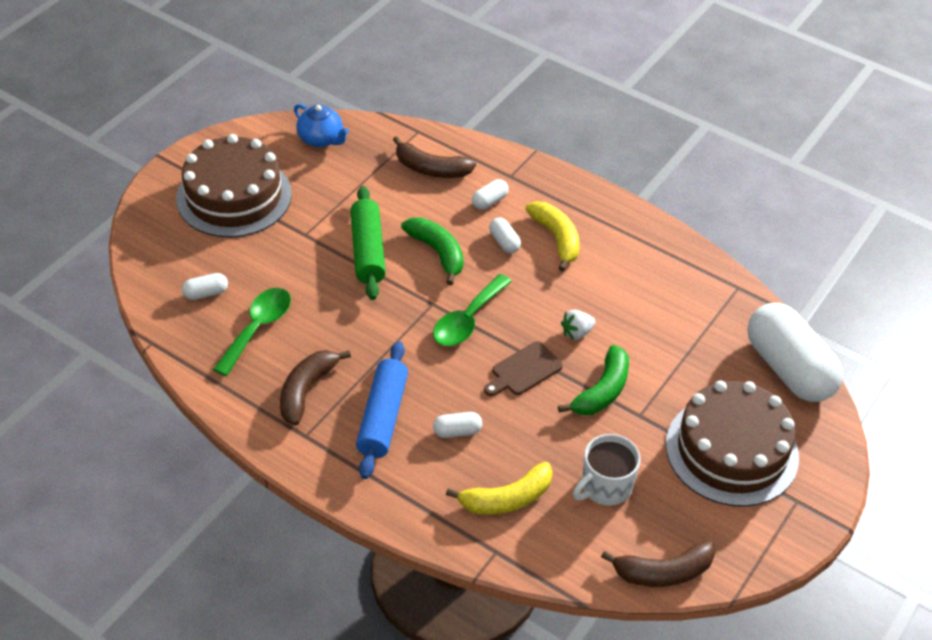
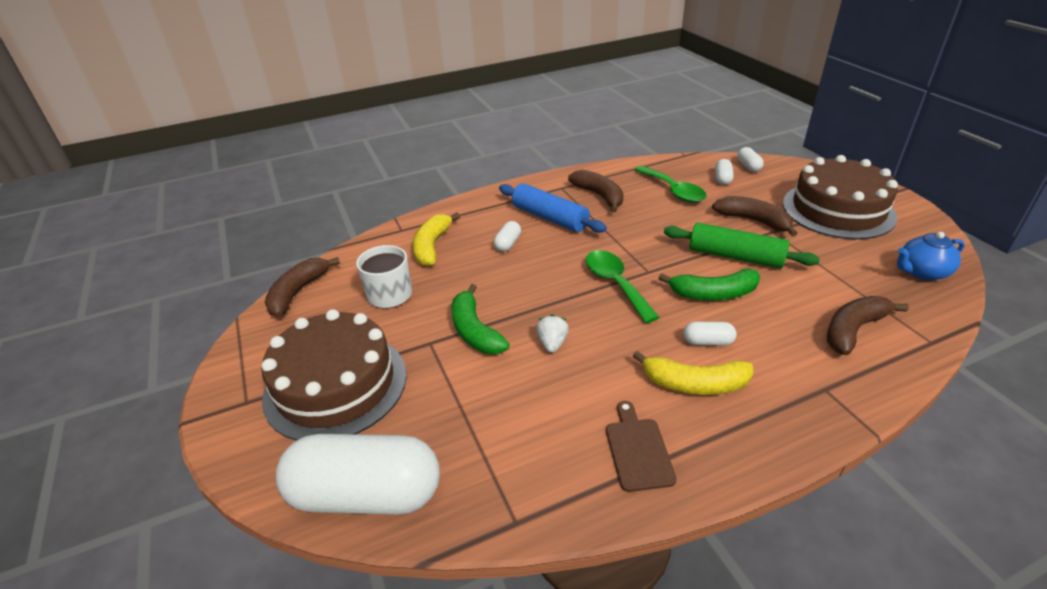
camera: 125 degrees right, 10 degrees down
(291, 251) = (753, 221): none -> brown banana
(489, 201) = (781, 355): white capsule -> white capsule (748, 166)
(524, 370) = (535, 295): brown cutting board -> brown cutting board (638, 450)

